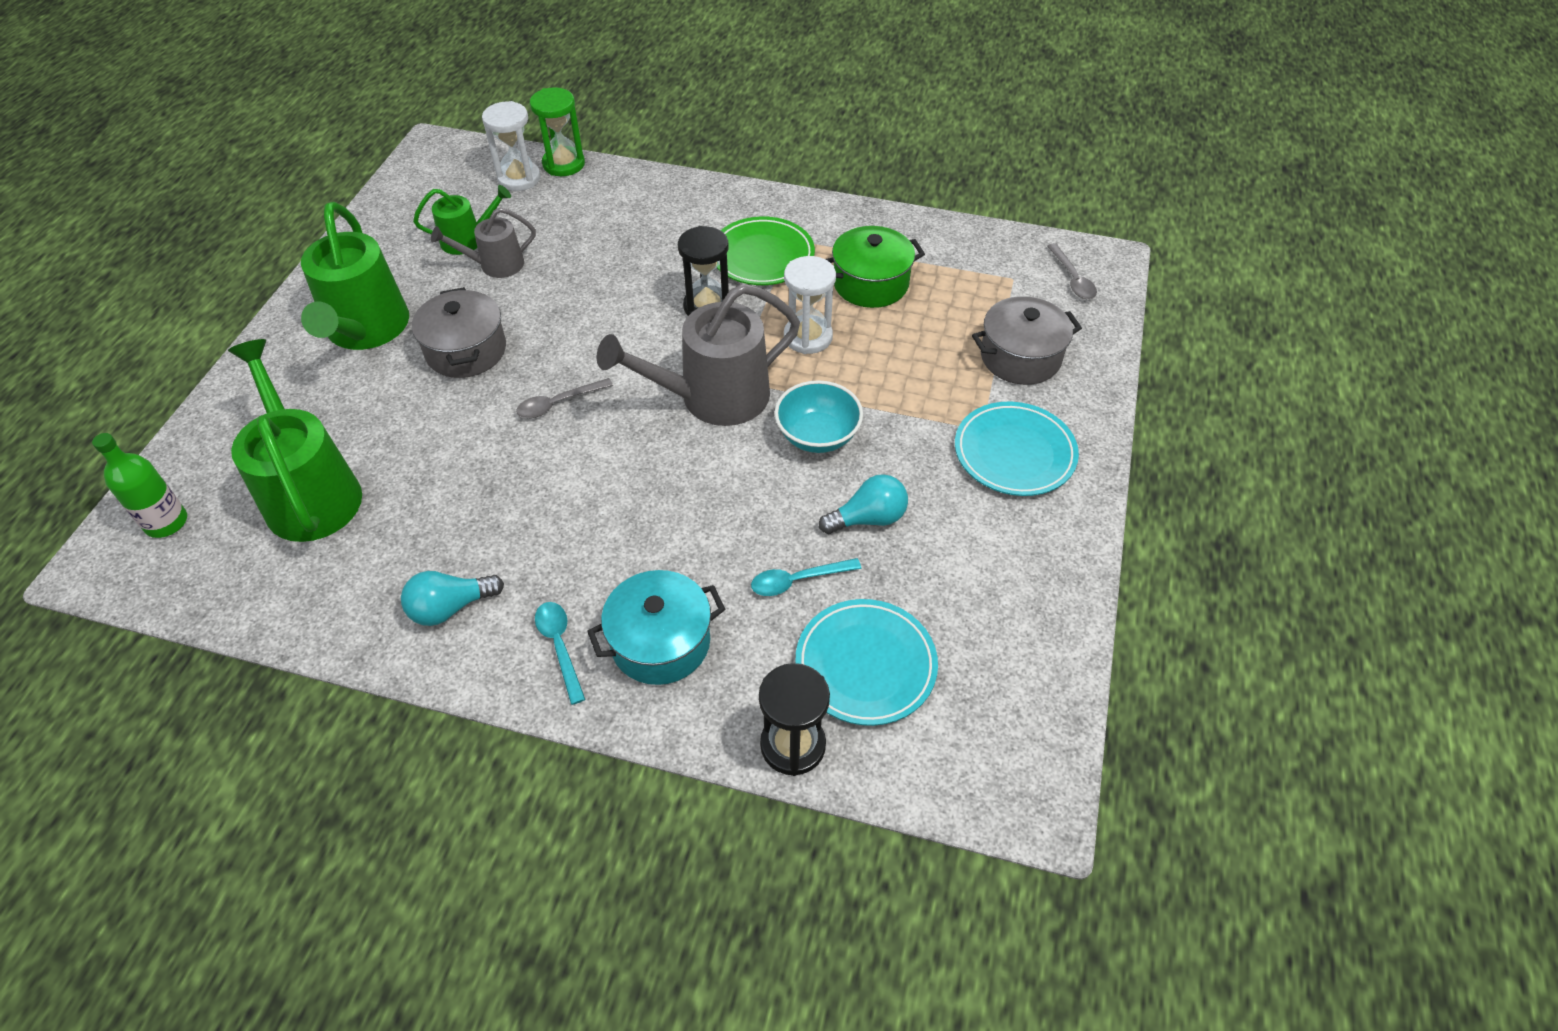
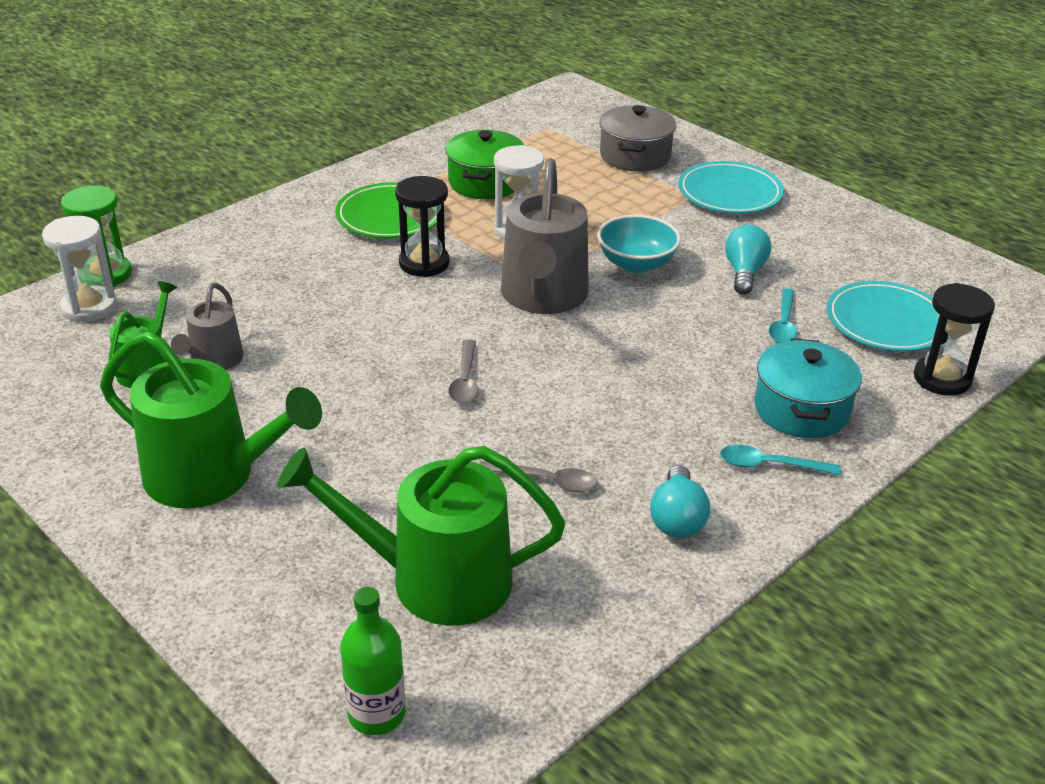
camera: 60 degrees left, 15 degrees down
(466, 350) = (326, 415): grey pot -> none
(1072, 279) = (574, 108): grey spoon -> grey spoon (546, 481)

